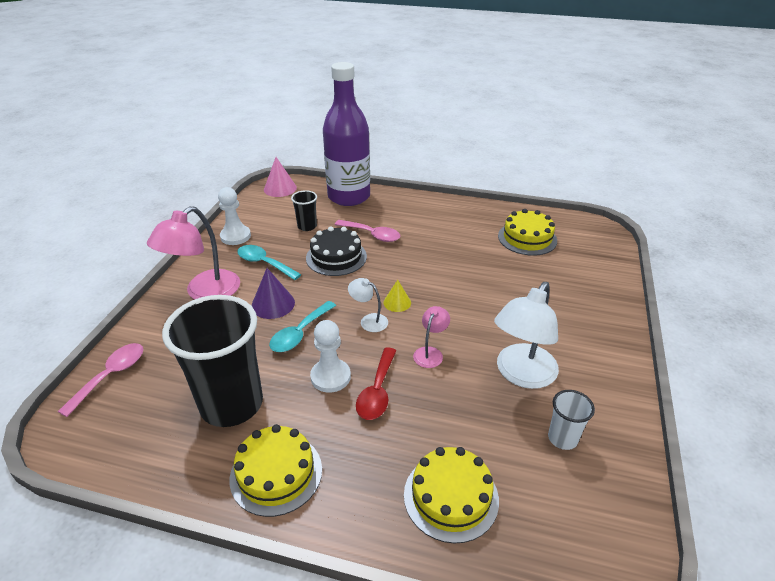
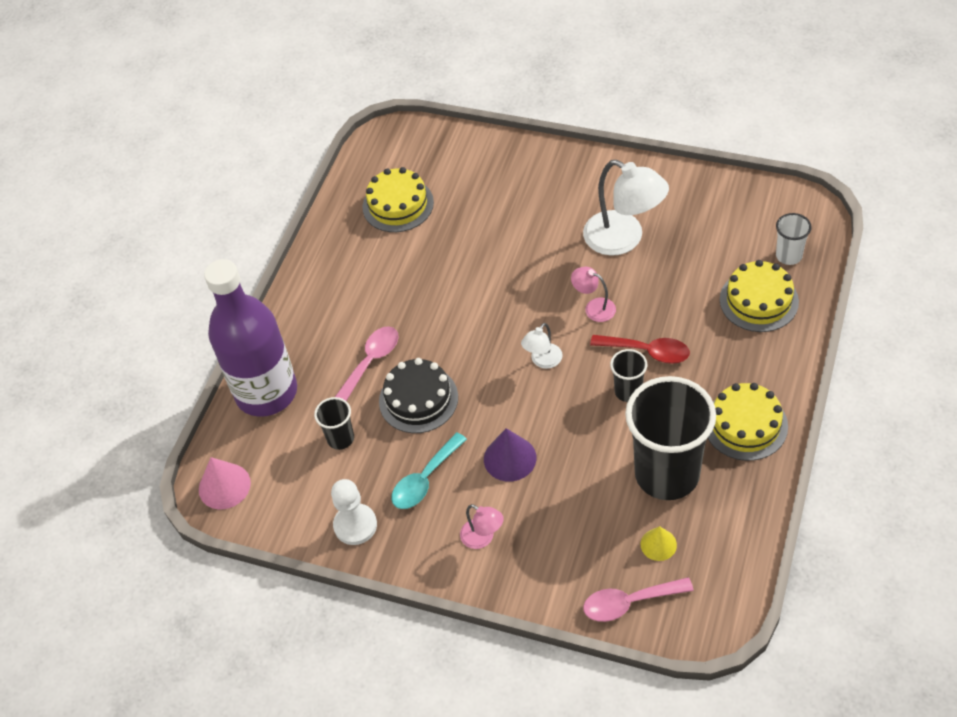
camera: 80 degrees left, 15 degrees up
(111, 376) = (629, 602): pink spoon -> pink spoon turned 45 degrees counterclockwise
(205, 292) = (483, 538): pink lamp -> pink lamp, size x0.50
(300, 333) = (562, 425): turquoise spoon -> none
(330, 377) = (628, 391): white pawn -> black cup
(397, 302) = (513, 335): yellow cone -> yellow cone (658, 544)
(562, 438) = (697, 221): white cup -> white cup (788, 256)

